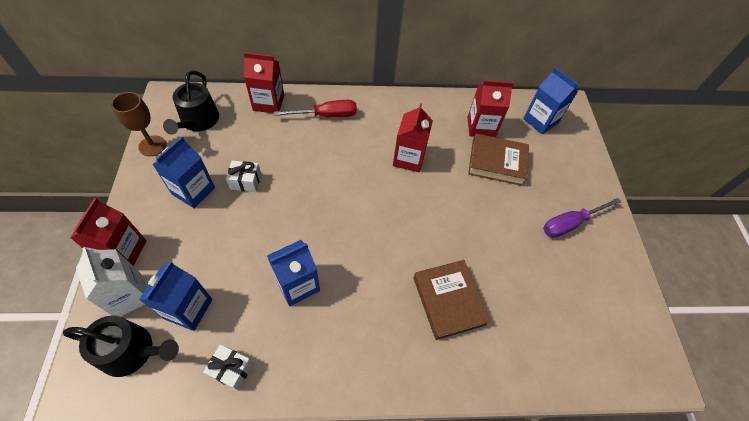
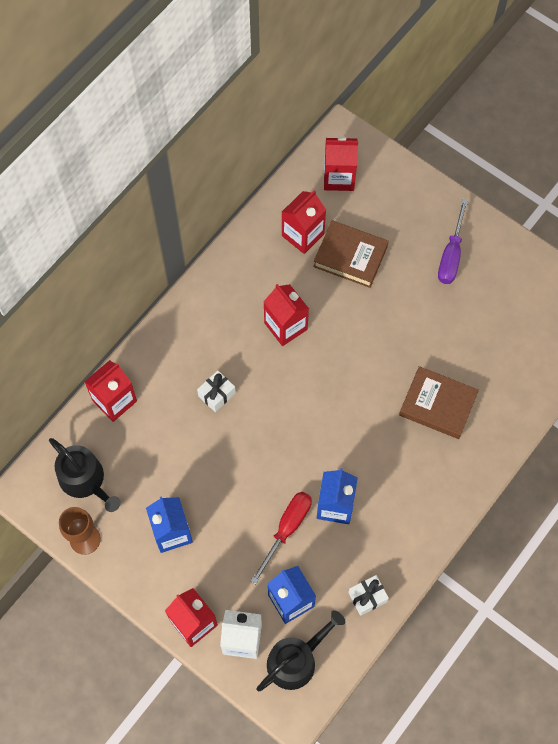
camera: 45 degrees left, 10 degrees up
(245, 181) = (197, 482): white gift -> white gift (217, 394)
(326, 115) = (175, 359): red screwdriver -> red screwdriver (286, 529)
(497, 162) = (350, 256): brown book -> brown book turned 60 degrees clockwise
(540, 121) = (339, 177): blue carton -> red carton

